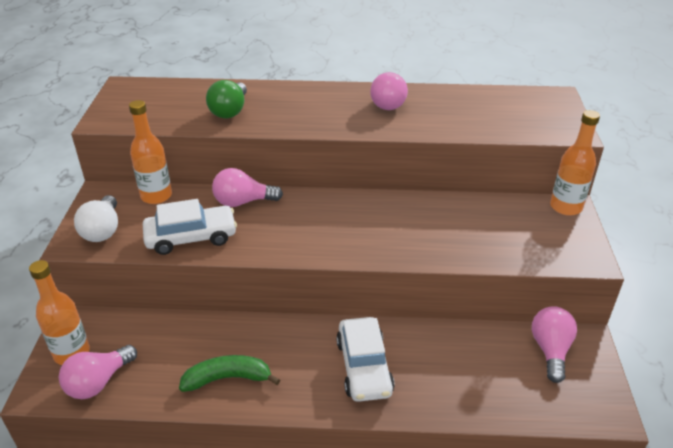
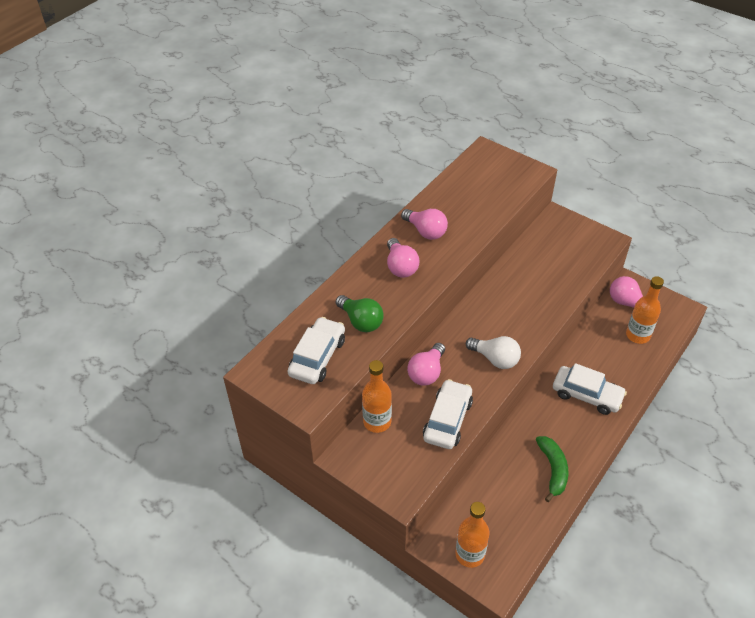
camera: 55 degrees left, 10 degrees up
(98, 382) = (510, 546): pink light bulb -> pink light bulb (400, 267)
(103, 230) = (398, 472): white light bulb -> white light bulb (495, 359)
(166, 106) = (317, 357): none -> white car
(228, 378) = (553, 470): green banana -> green banana turned 150 degrees clockwise
(565, 207) = (556, 218): orange bottle -> orange bottle (637, 335)

